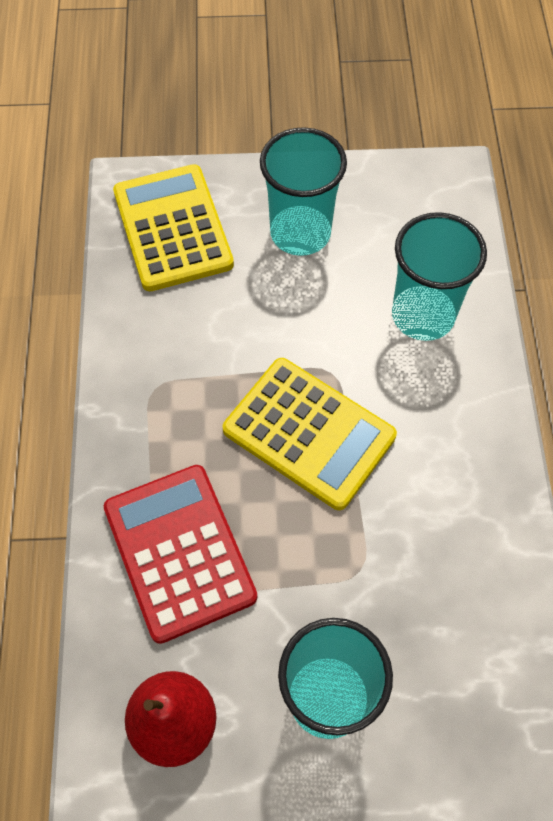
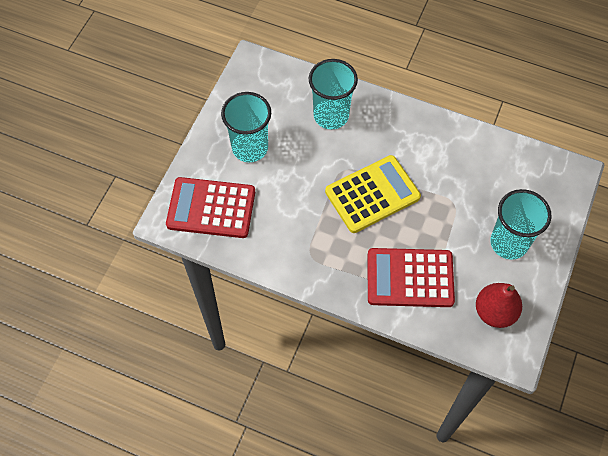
camera: 65 degrees left, 0 degrees up
(172, 228) = (211, 208): yellow calculator -> red calculator

